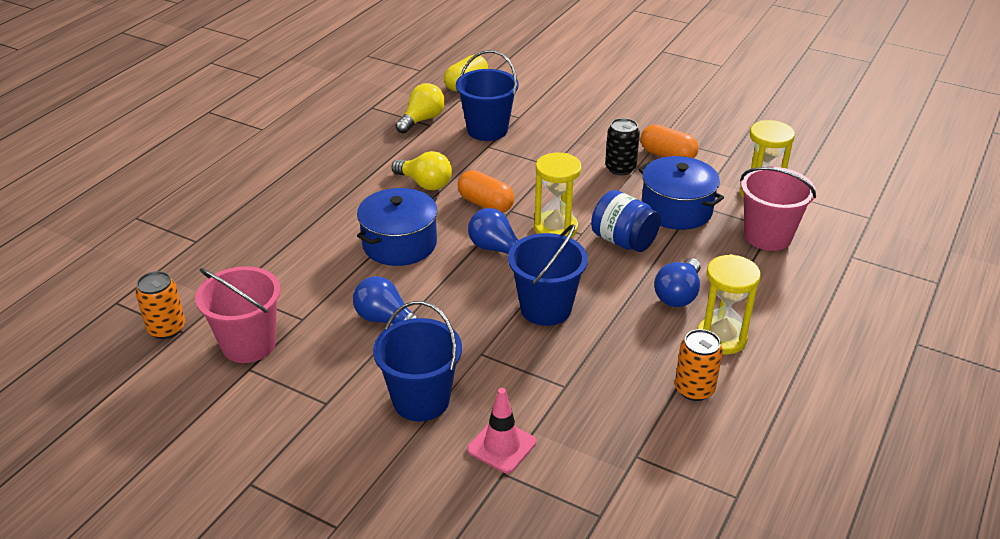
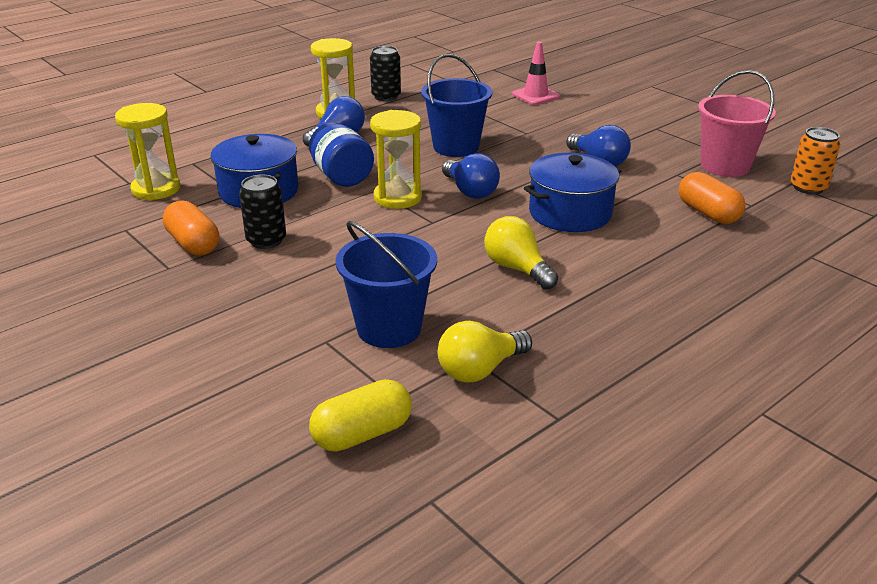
camera: 160 degrees left, 5 degrees down
(421, 400) = (583, 119): blue bucket -> none
(485, 204) = (455, 233): orange capsule -> orange capsule (708, 213)
(694, 389) = (386, 96): orange can -> black can
(767, 236) = (207, 158): pink bucket -> none

